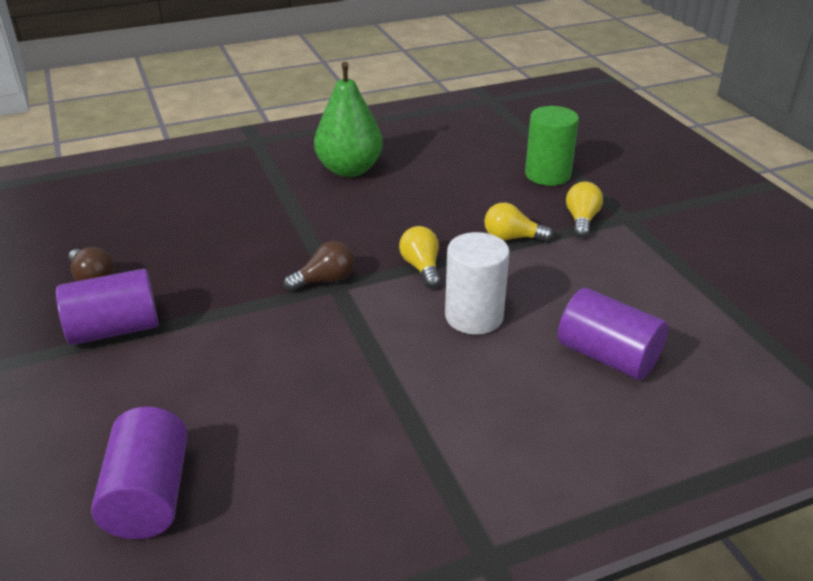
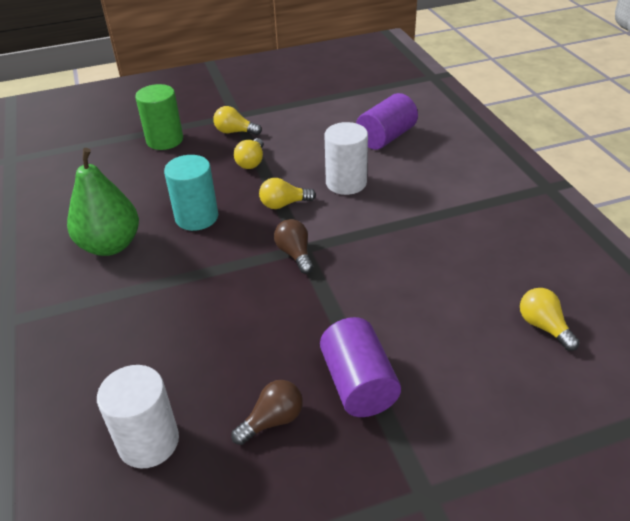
camera: 85 degrees left, 5 degrees up
(99, 220) = (148, 442): none -> white cylinder
(149, 495) = (543, 327): purple cylinder -> yellow light bulb
(394, 211) = (196, 217): none -> turquoise cylinder

